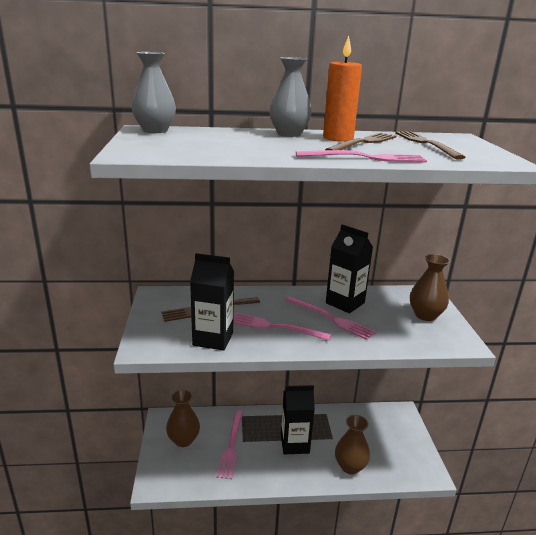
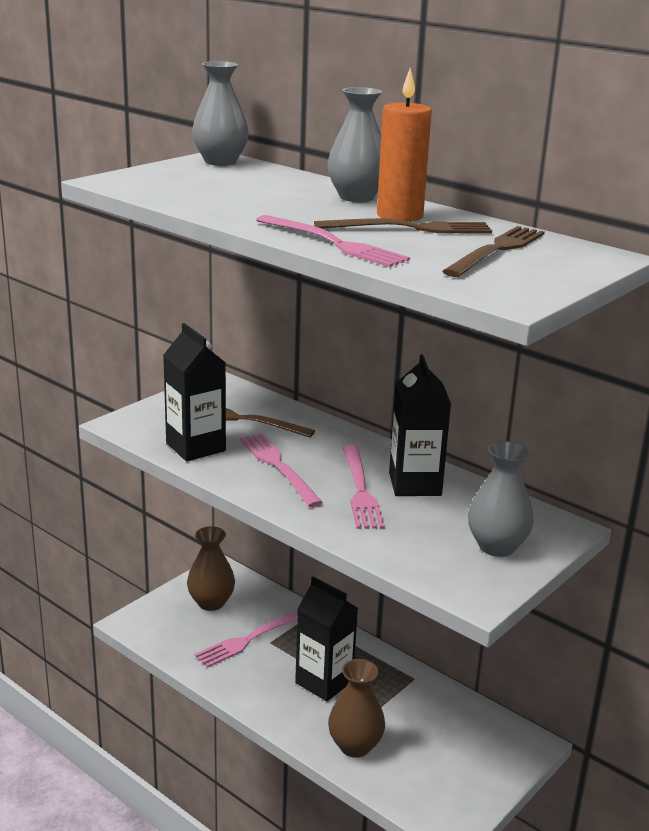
camera: 45 degrees right, 0 degrees up
(425, 315) = (496, 546): brown vase -> grey vase

